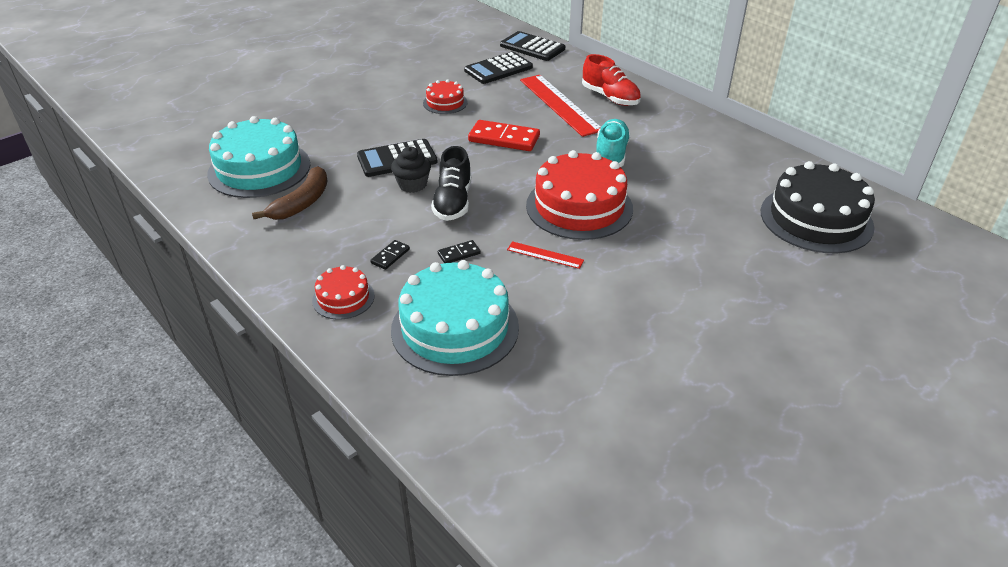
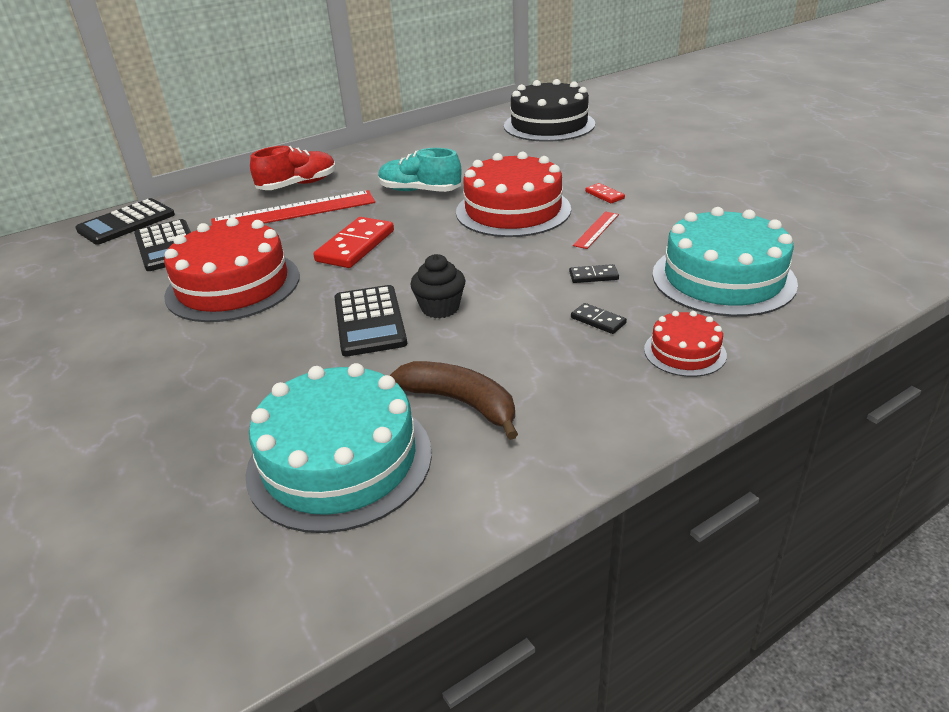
camera: 80 degrees left, 5 degrees down
(445, 103) = (233, 285): red cake -> red cake, size x1.99
(453, 202) = (488, 279): black shoe -> none
(459, 254) = (593, 276): black domino -> black domino turned 75 degrees counterclockwise
(624, 260) = (604, 195): none -> red domino

